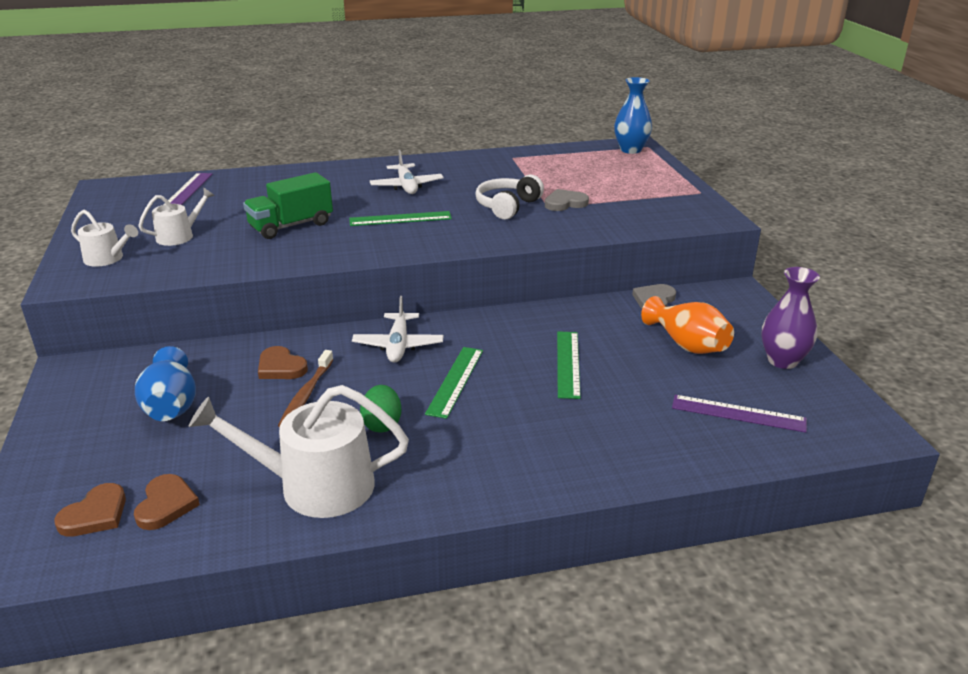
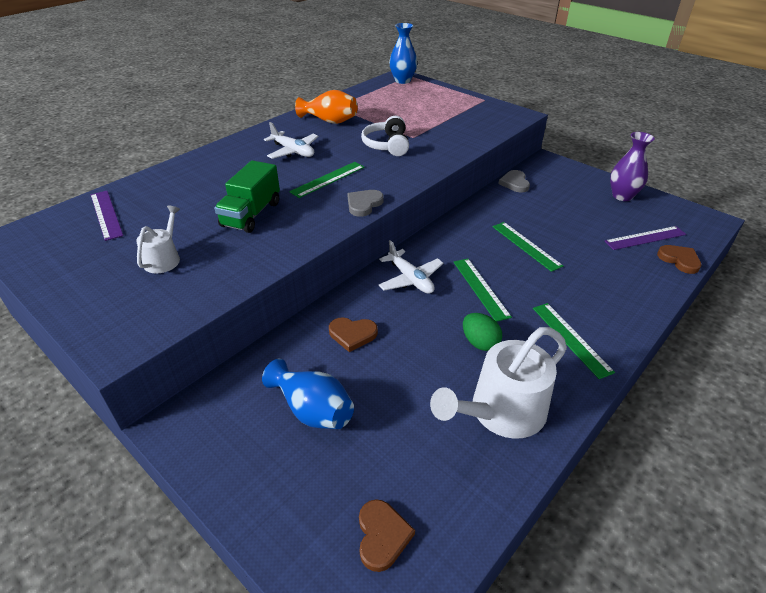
camera: 35 degrees left, 10 degrees up
(107, 259) = (125, 307): white watering can -> none
(166, 505) = (424, 491): brown heart -> brown heart (679, 260)
(306, 395) = (400, 347): brown toothbrush -> none
(479, 464) = (571, 339): none -> green ruler
(565, 203) = (419, 131): grey heart -> grey heart (364, 204)
(687, 344) = (568, 205): orange vase -> orange vase (330, 121)

